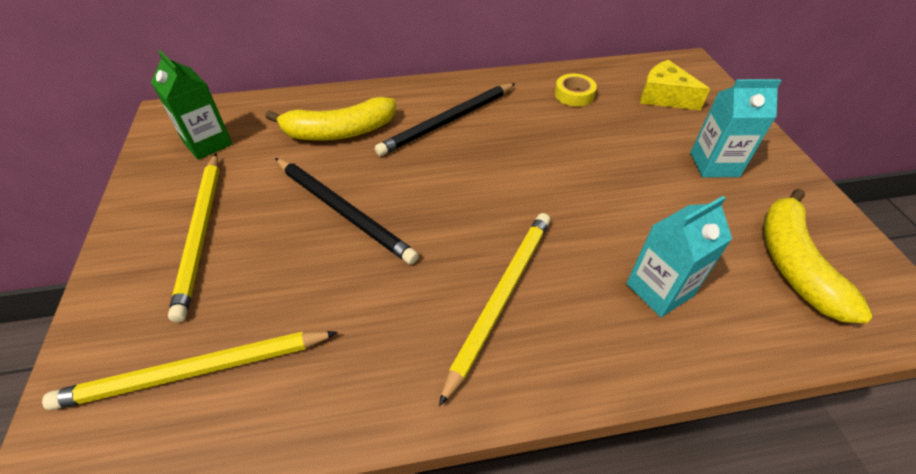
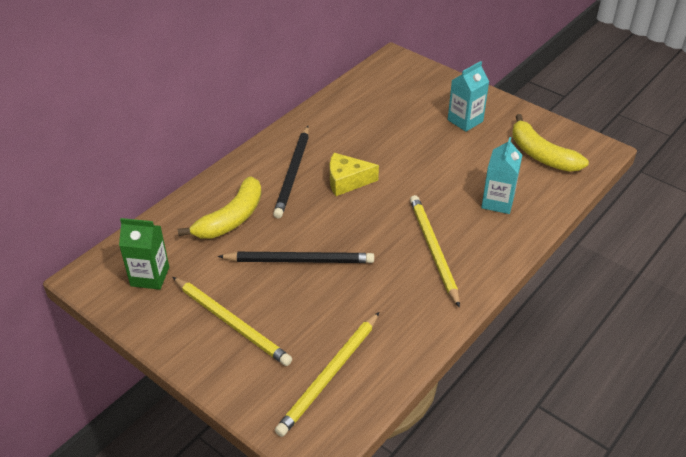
camera: 40 degrees left, 5 degrees down
(574, 95) = (349, 115): yellow tape -> none
(664, 96) = (401, 90): yellow cheese -> yellow cheese (347, 181)

